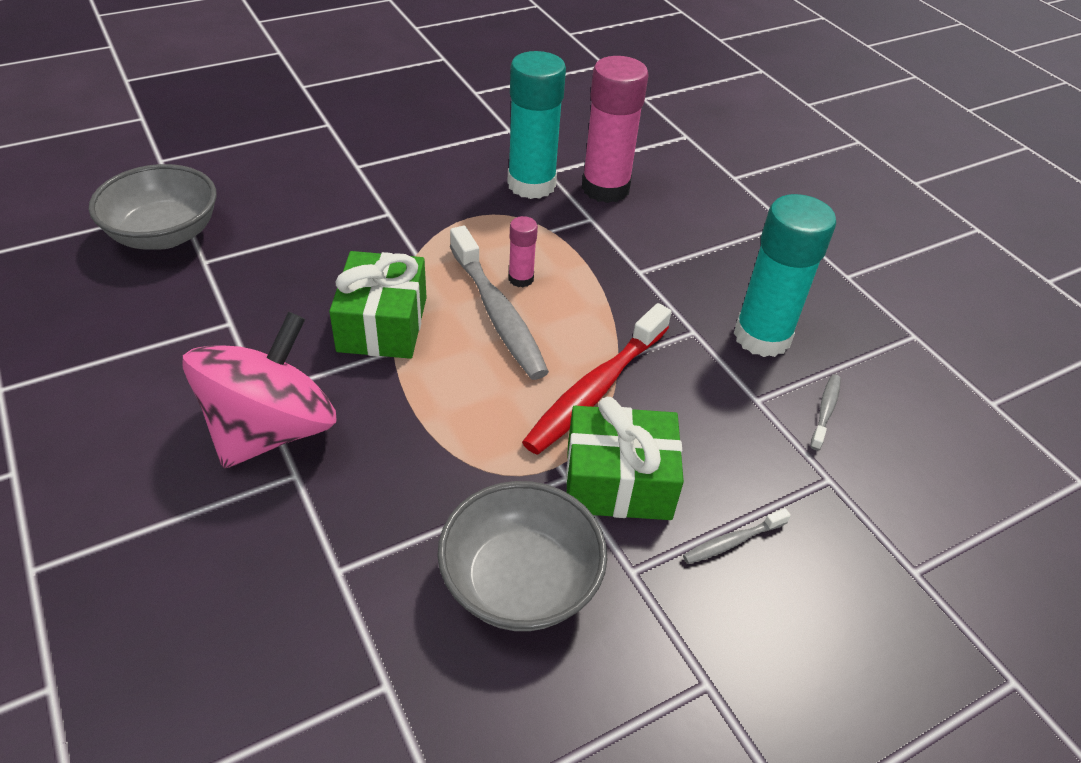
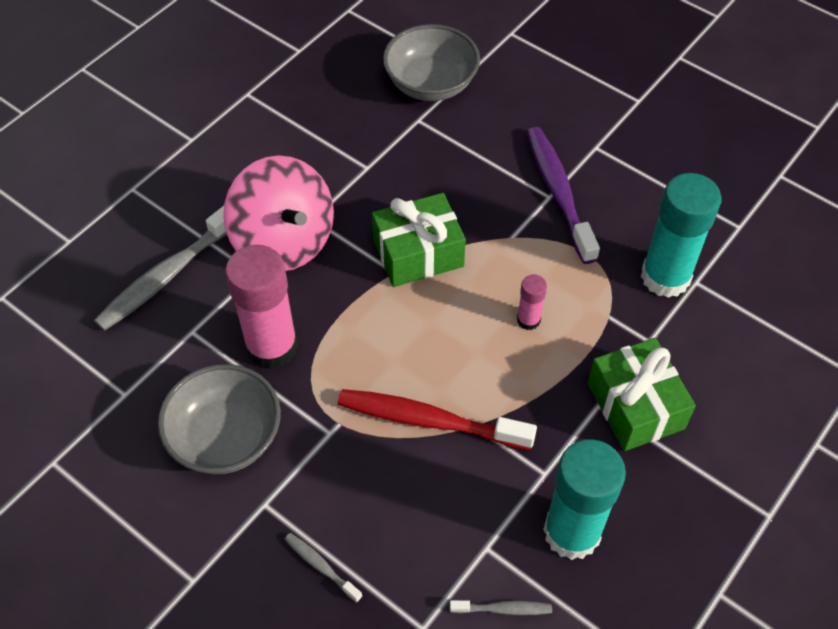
camera: 70 degrees right, 10 degrees up
(271, 430) = (284, 241): pink spinning top -> pink spinning top turned 45 degrees clockwise
(389, 206) = (558, 192): none -> purple toothbrush
(498, 313) = (476, 321): grey toothbrush -> grey toothbrush (168, 275)
(605, 188) = (705, 336): pink glue stick -> pink glue stick (272, 346)
(618, 481) = (341, 468): green gift -> green gift (635, 406)

